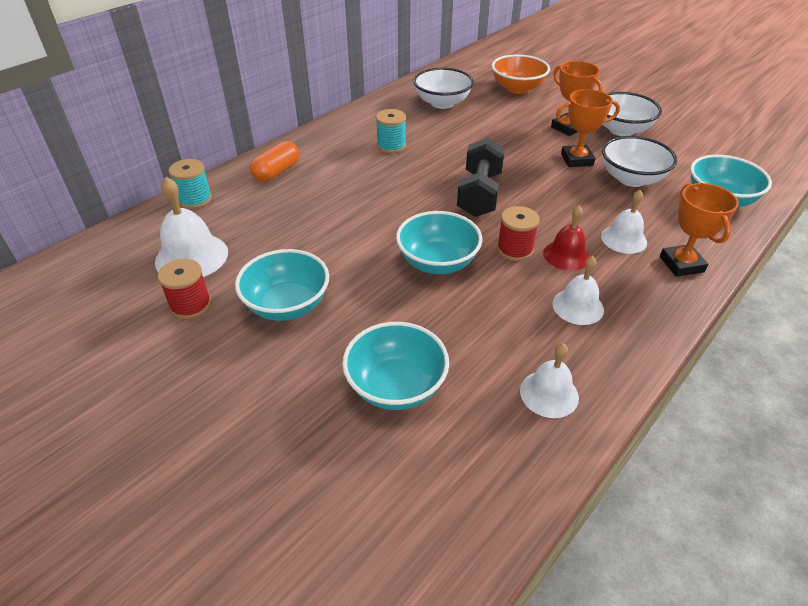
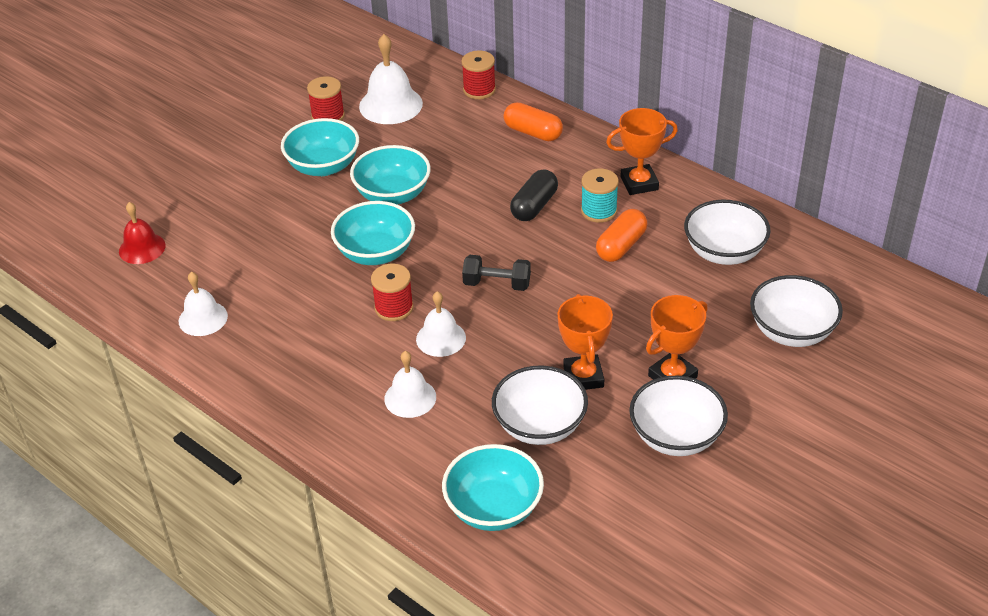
camera: 90 degrees right, 0 degrees up
(195, 199) = (479, 90): turquoise spool -> red spool
(380, 174) = (534, 206): none -> black capsule
(396, 386) = (225, 232): turquoise bowl -> turquoise bowl (392, 194)
(434, 139) = (621, 246): none -> orange capsule
(479, 194) = (497, 284): black dumbbell -> black dumbbell, size x0.65
(517, 88) = (791, 331): orange bowl -> white bowl
(566, 255) = (383, 347): red bell -> red bell (142, 248)
(578, 306) = (304, 347): white bell -> white bell (441, 338)
(681, 264) = (363, 440): orange trophy -> orange trophy (639, 183)

